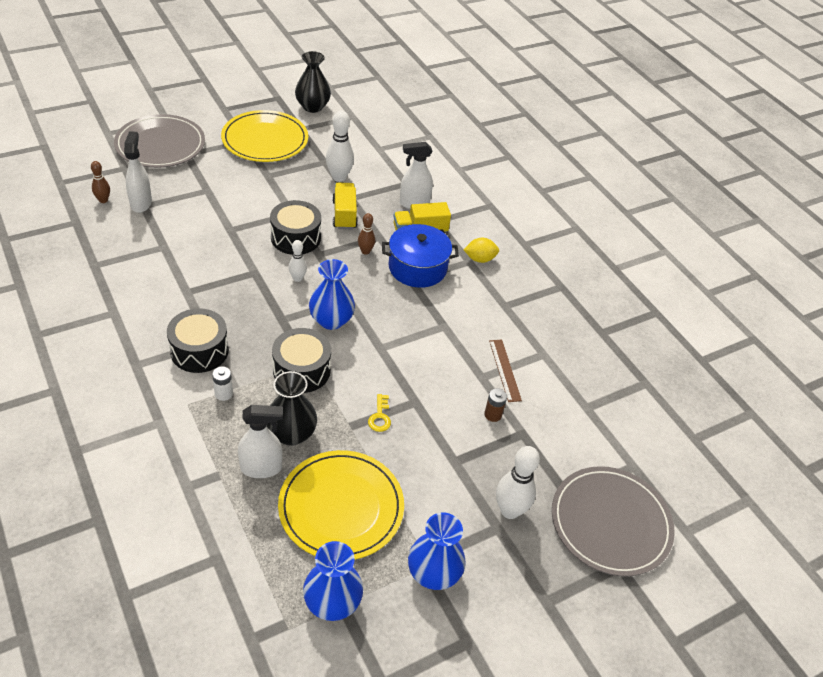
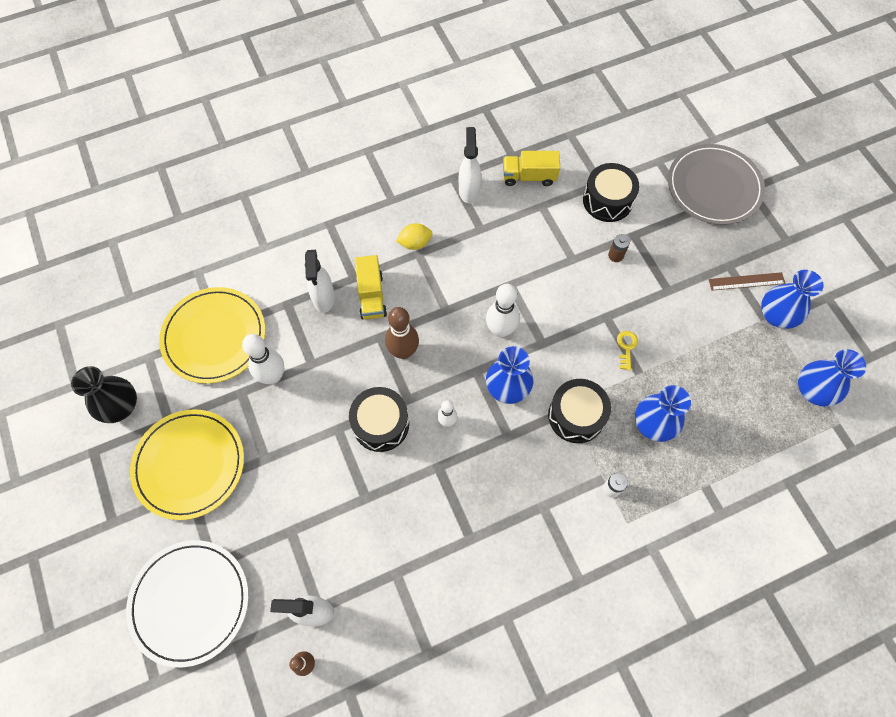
camera: 80 degrees left, 20 degrees up
(160, 145) = (190, 602): grey plate -> white plate
(199, 350) = (557, 517): black drum -> black drum (607, 200)
(261, 468) = (694, 449): white spray bottle -> white spray bottle (469, 190)
(291, 434) = (653, 424): black vase -> blue vase
(341, 507) = (726, 382): yellow plate -> yellow plate (214, 337)
(344, 215) = (342, 371): yellow truck -> yellow truck (529, 176)
(365, 251) = (403, 351): brown bowling pin -> brown bowling pin, size x1.73
(380, 416) = (626, 347): yellow key -> yellow key turned 90 degrees counterclockwise
(417, 267) = (428, 302): blue pot -> none
(480, 259) = (415, 243): yellow lemon -> yellow lemon turned 75 degrees clockwise
(505, 370) = (563, 239): brown ruler -> brown ruler (746, 281)
(509, 510) = (712, 255): white bowling pin -> white bowling pin (500, 330)

